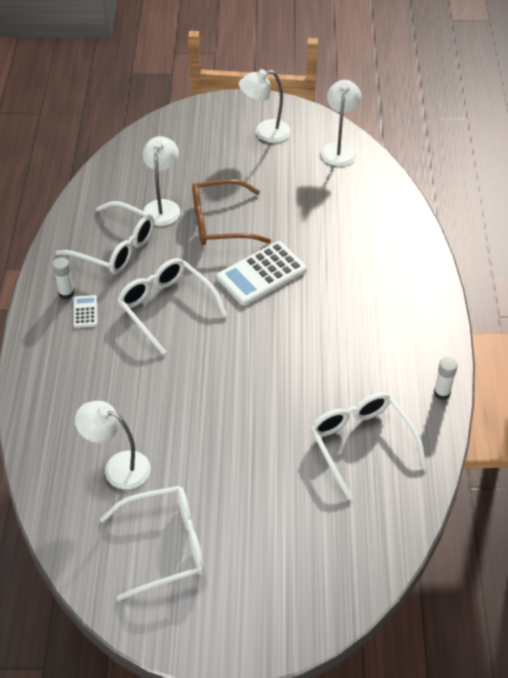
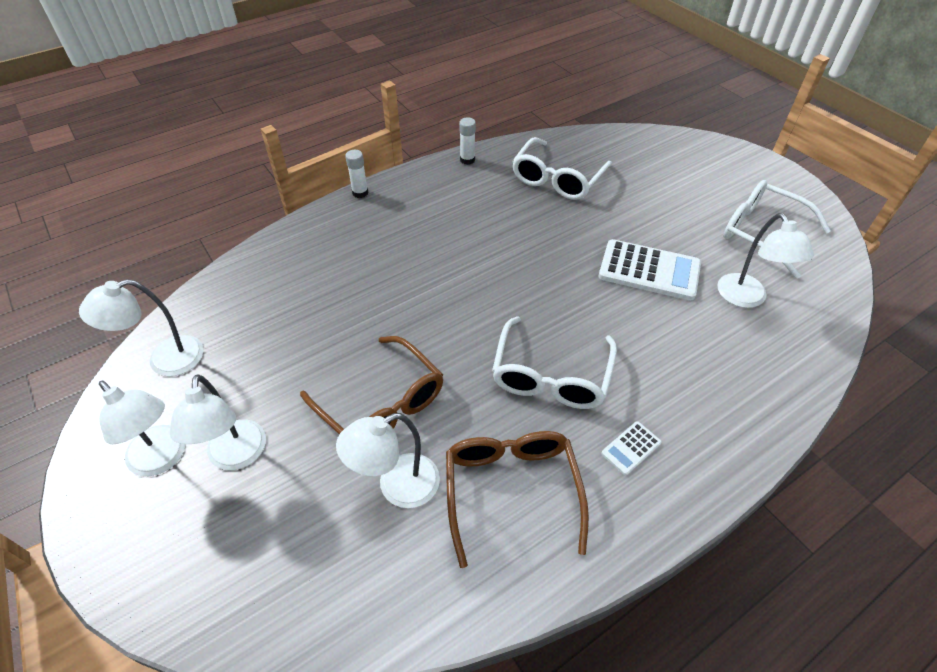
camera: 125 degrees left, 0 degrees up
(66, 293) = (627, 490): white glue stick -> white glue stick (360, 193)
(115, 247) = (511, 490): white glasses -> brown glasses
(241, 157) = (236, 456): none -> white lamp
(261, 274) = (434, 323): white calculator -> white calculator (649, 270)

